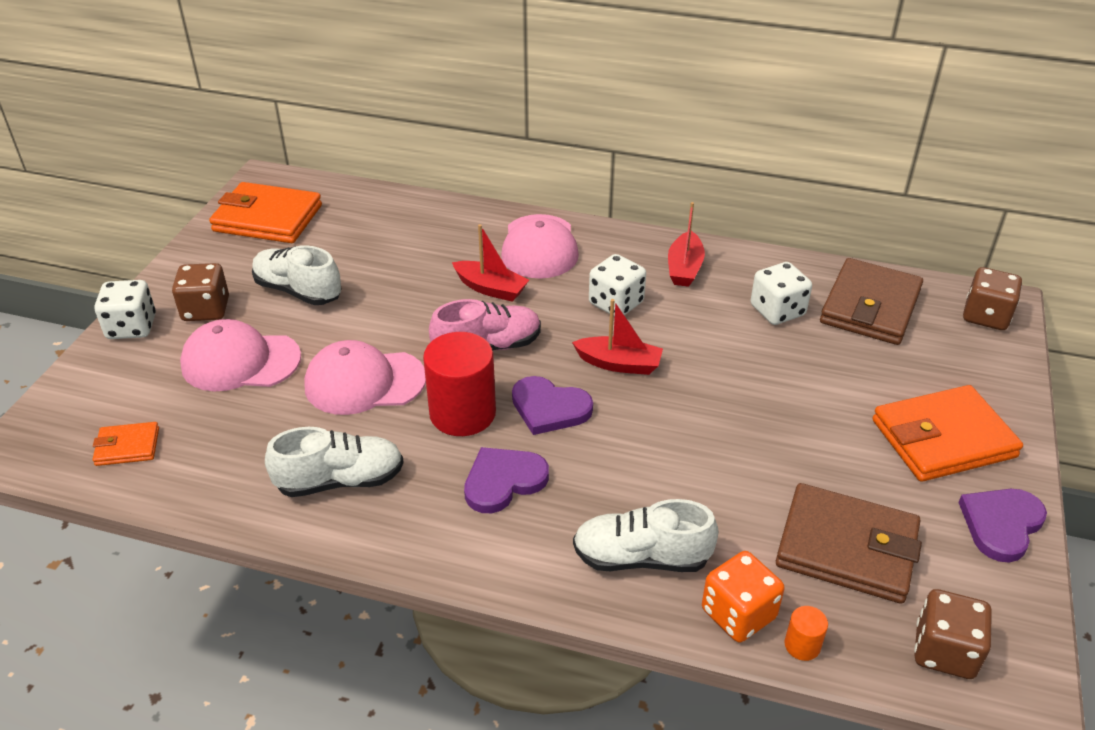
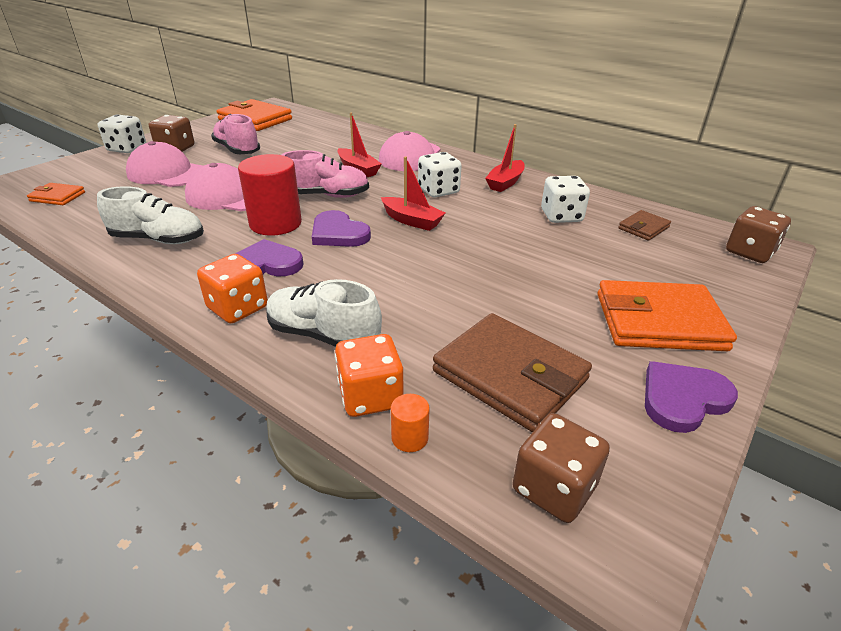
camera: 20 degrees right, 5 degrees down
(298, 291) = (237, 150): white shoe -> pink shoe
(524, 552) = (238, 308): none -> orange dice
(870, 307) = (643, 228): brown wallet -> brown wallet, size x0.50

